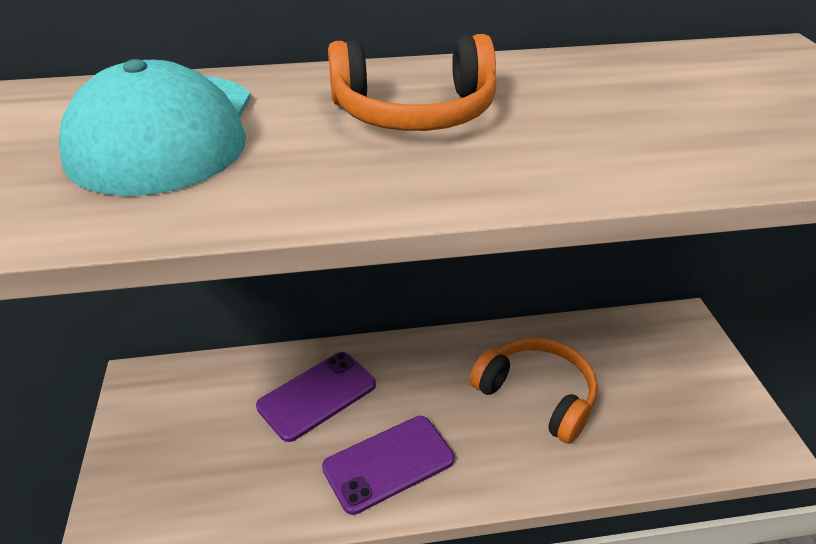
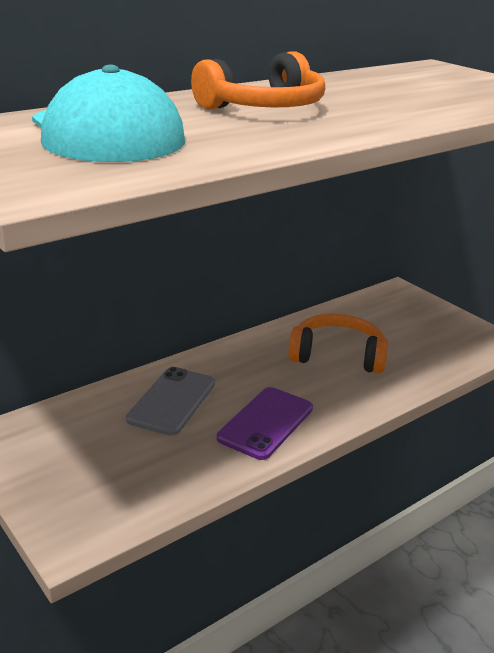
camera: 30 degrees left, 10 degrees down
(317, 395) = (172, 401): purple phone -> grey phone

